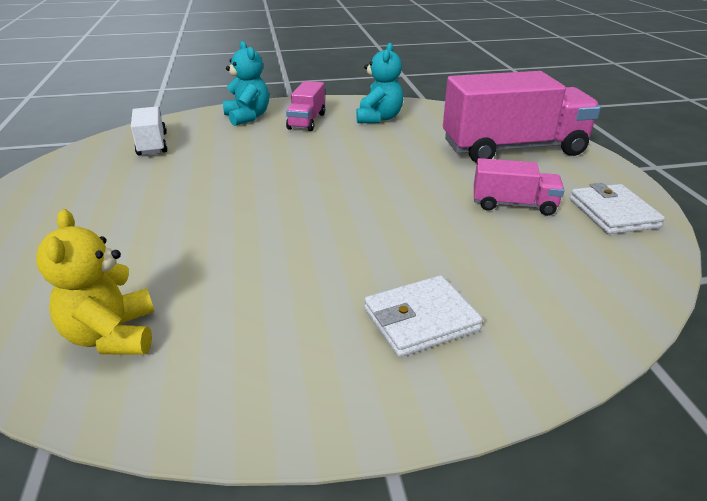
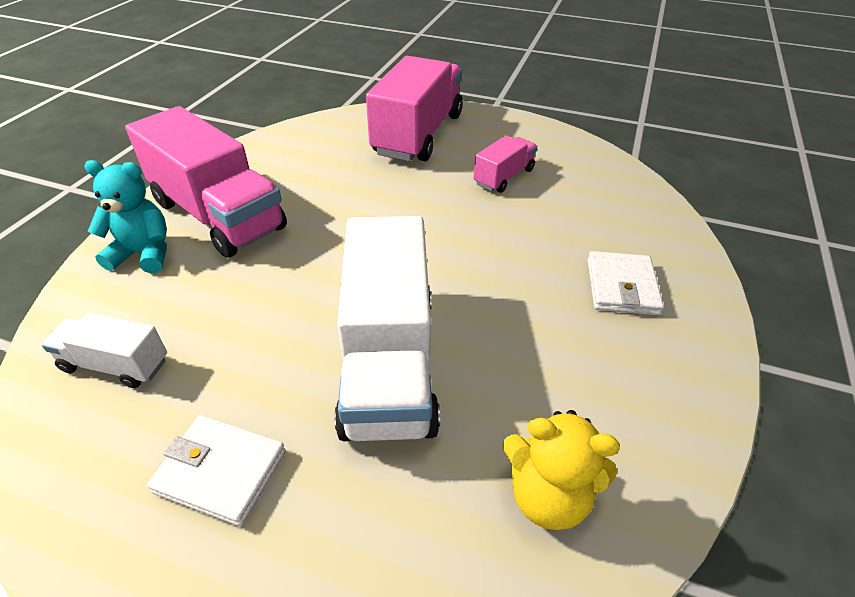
camera: 60 degrees left, 10 degrees up
(212, 223) = (388, 362): none -> white truck
(307, 121) = (218, 215): pink truck -> pink truck, size x2.02
(379, 118) = (274, 170): turquoise teddy bear -> none
(613, 213) = (547, 146): white wallet -> white wallet (221, 471)

